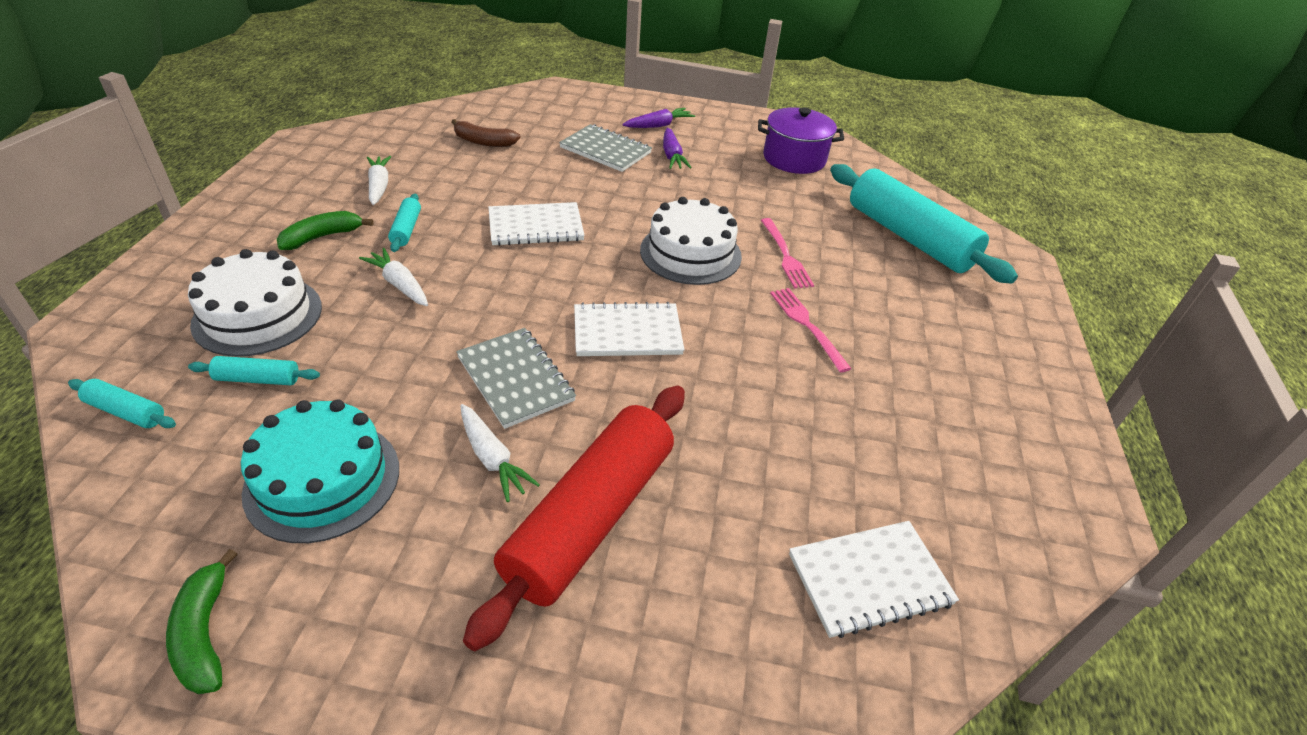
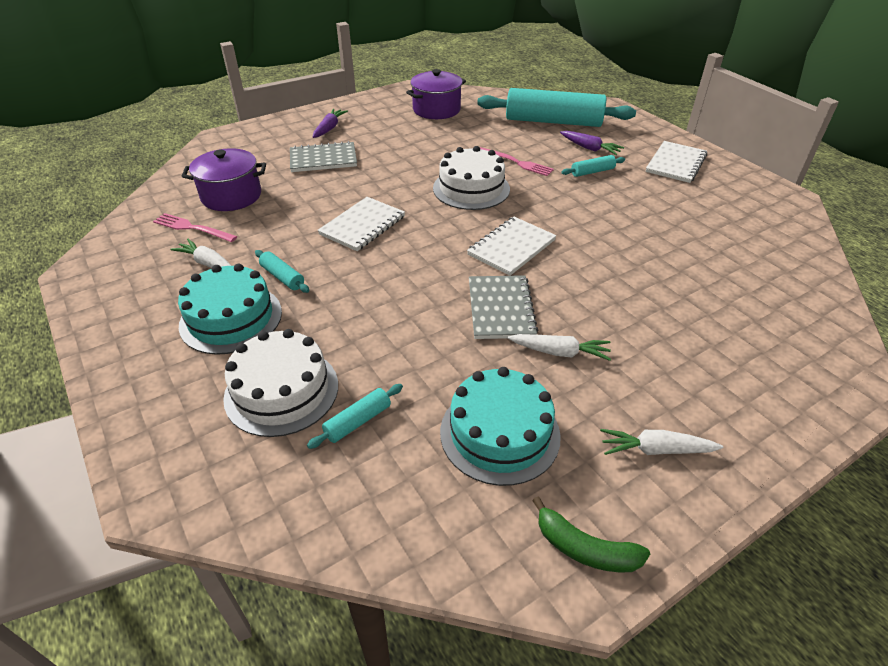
camera: 40 degrees left, 0 degrees up
(126, 411) = (307, 508): turquoise rolling pin -> turquoise rolling pin (592, 172)
(322, 237) = (231, 318): green banana -> turquoise cake
(399, 284) = (341, 309): white carrot -> white carrot (655, 449)
(483, 142) = (231, 196): brown banana -> purple pot
(515, 379) = (500, 309): grey notebook -> grey notebook turned 75 degrees clockwise
(590, 517) = (644, 340): red rolling pin -> none
(672, 156) = (369, 142): purple carrot -> purple carrot (590, 148)
(806, 325) = (580, 190): pink fork -> pink fork (191, 228)
(869, 579) = (769, 276): white notebook -> white notebook (675, 163)

